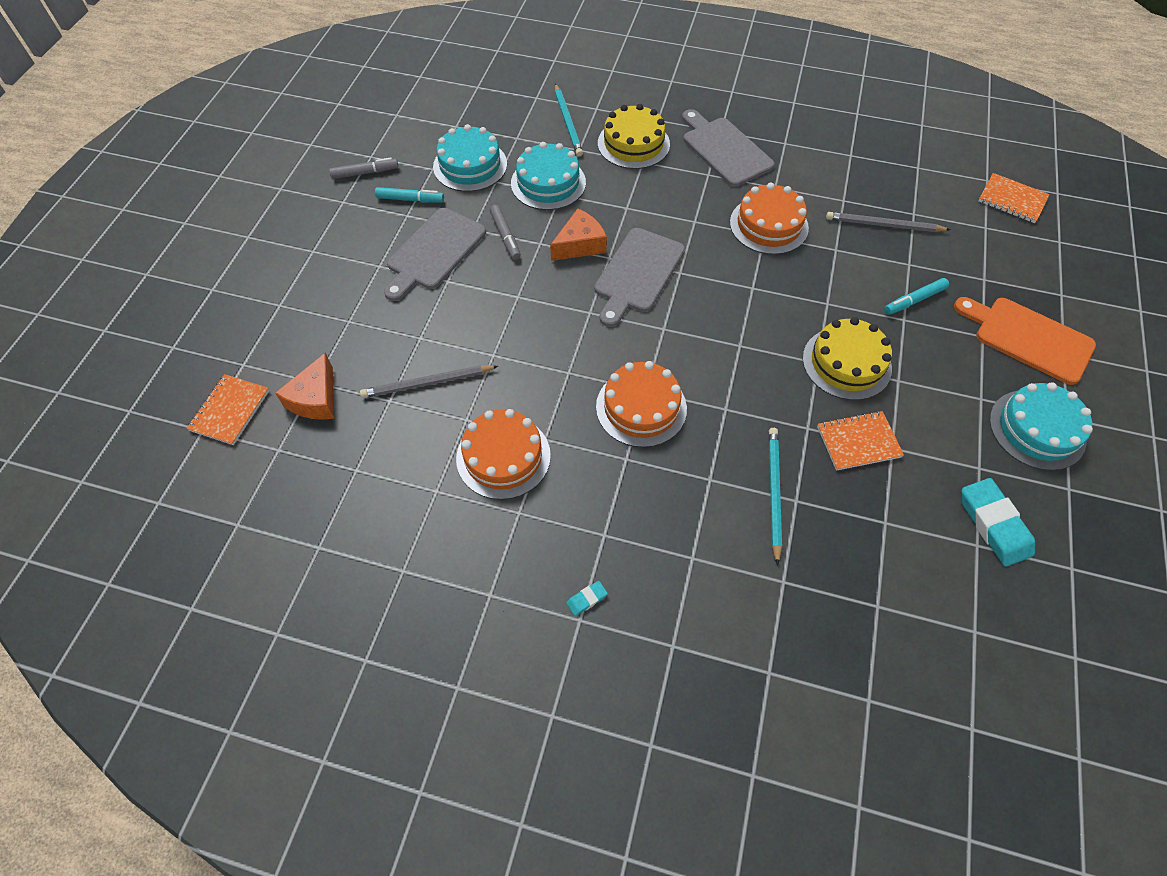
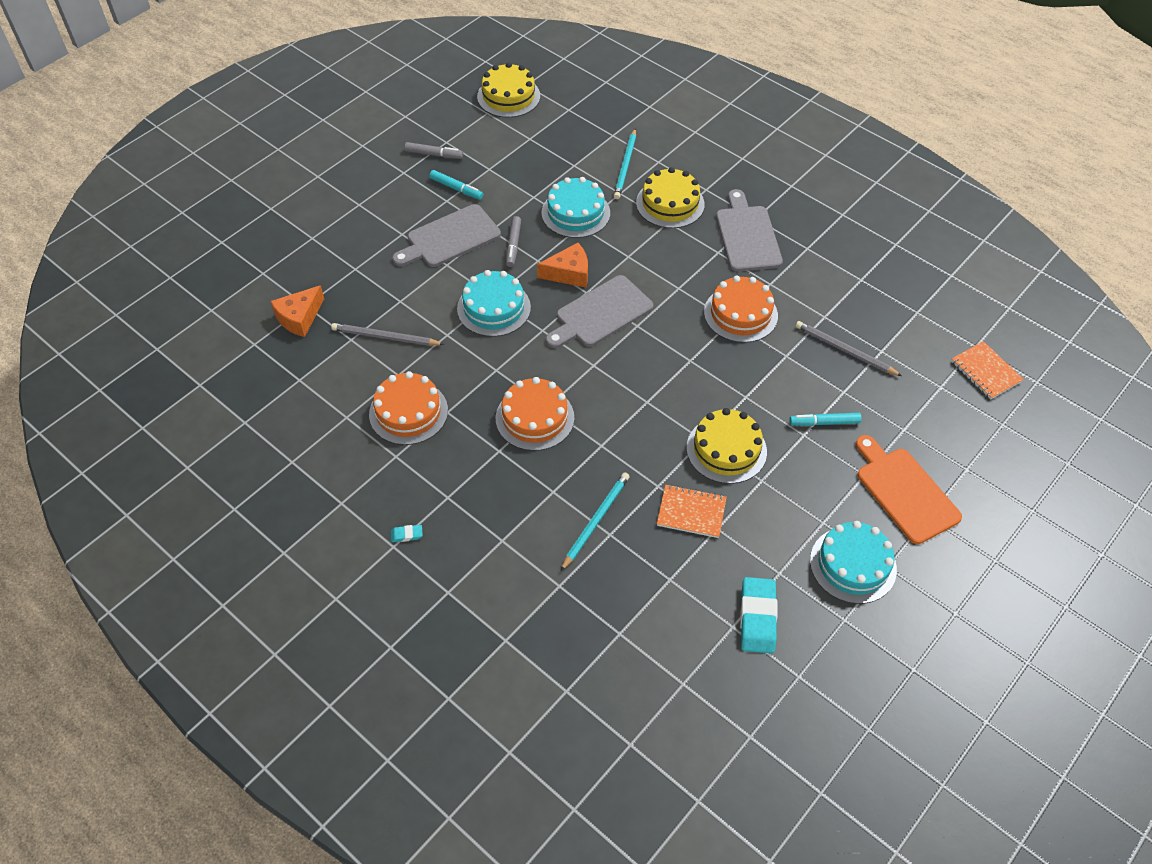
camera: 25 degrees right, 5 degrees down
(230, 410) = (236, 303): orange notebook -> none
(409, 92) = (508, 96): none -> yellow cake
(470, 165) = (521, 176): turquoise cake -> turquoise cake (494, 308)

